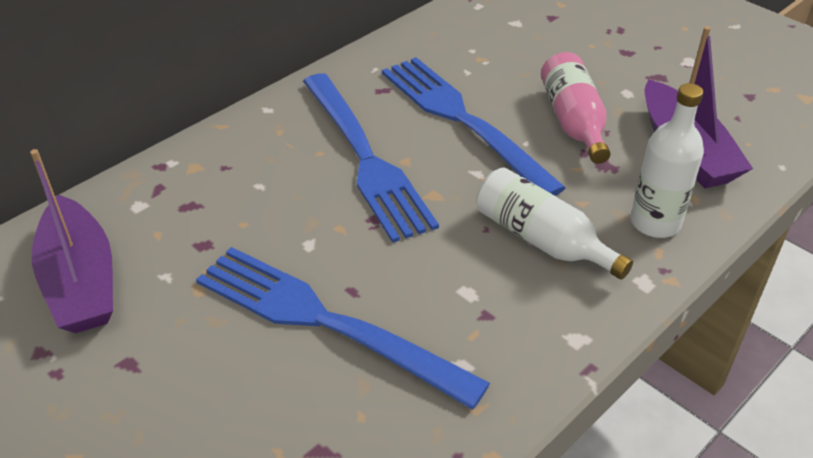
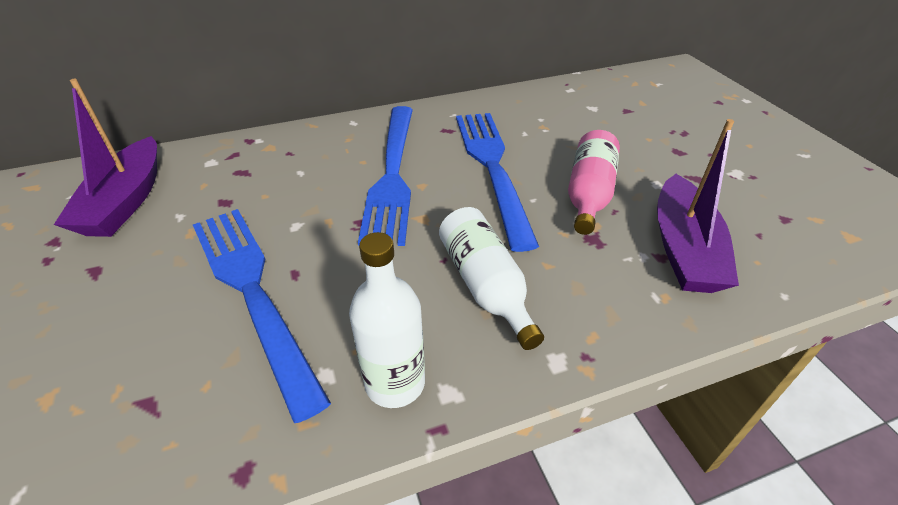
camera: 25 degrees right, 0 degrees up
(655, 222) = (607, 306): white bottle -> white bottle (395, 383)

